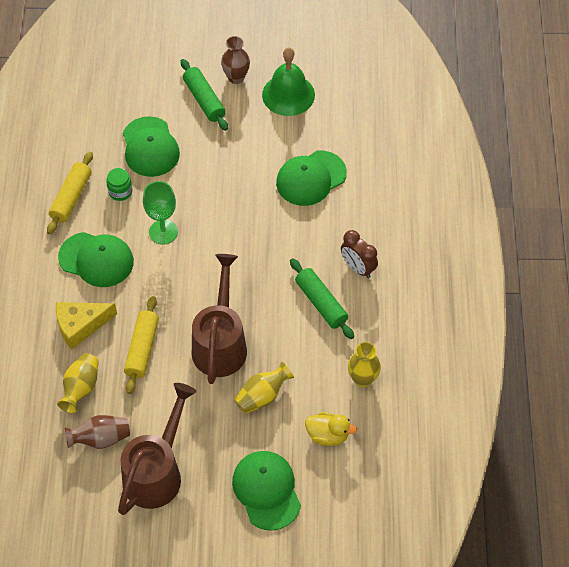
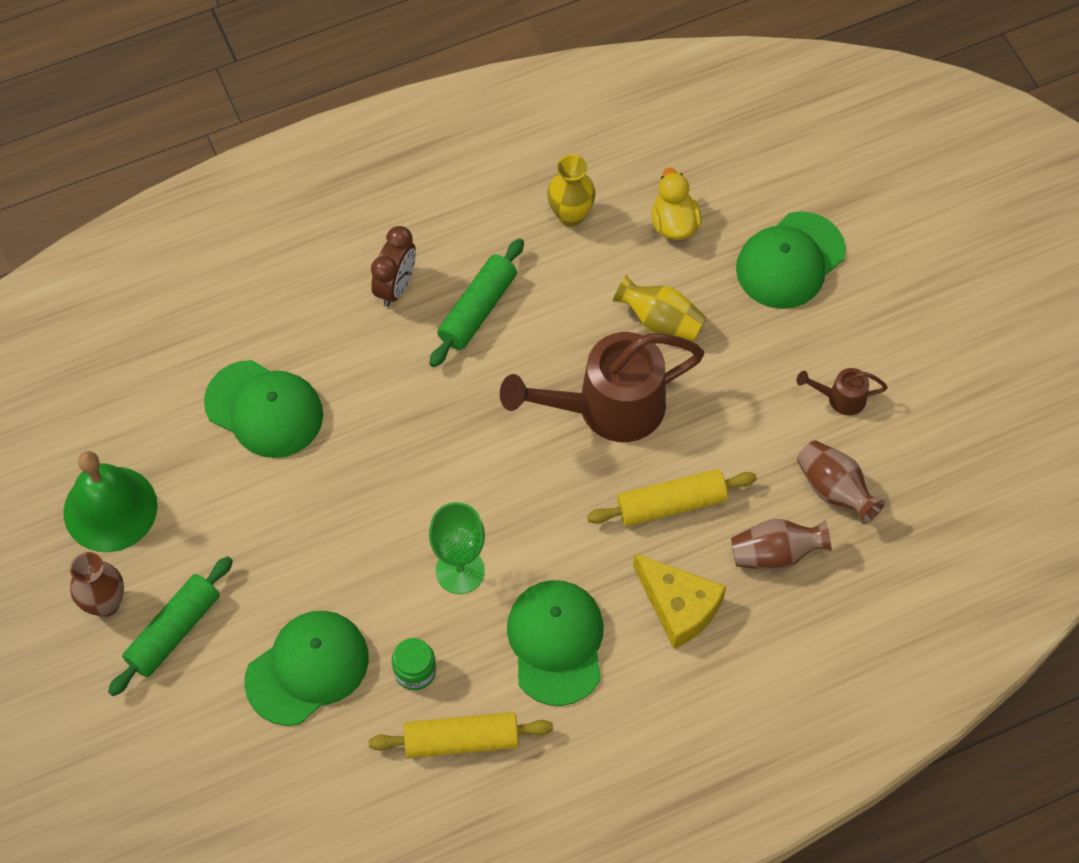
camera: 115 degrees left, 5 degrees up
(81, 388) = (775, 554): yellow vase -> brown vase
(156, 472) = (841, 398): brown watering can -> brown watering can, size x0.44

